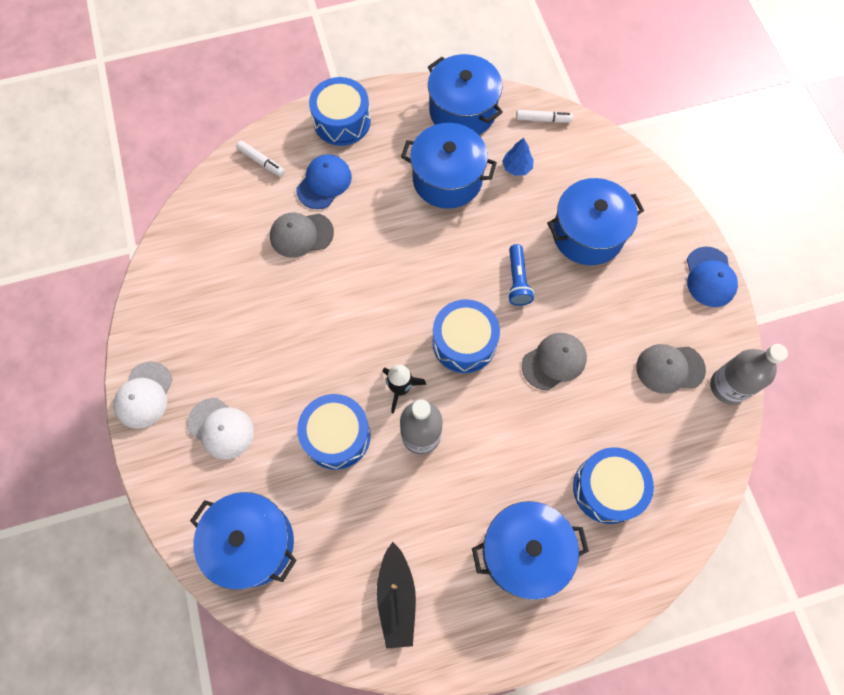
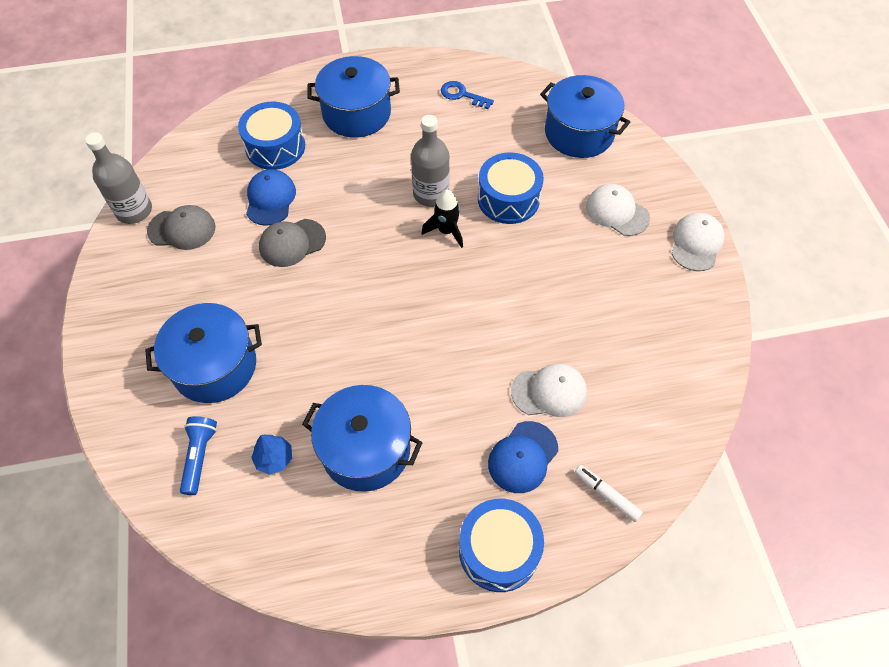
camera: 175 degrees left, 10 degrees down
(301, 235) = (549, 391): grey cap -> white cap
(396, 598) = (462, 95): black boat -> blue key
(462, 111) = (327, 553): blue pot -> none
(464, 342) = (378, 266): blue drum -> none
(517, 281) = (308, 321): blue flashlight -> blue flashlight (199, 456)
(543, 119) = (219, 529): white marker -> none
(710, 277) = (100, 309): blue cap -> blue cap (270, 199)

